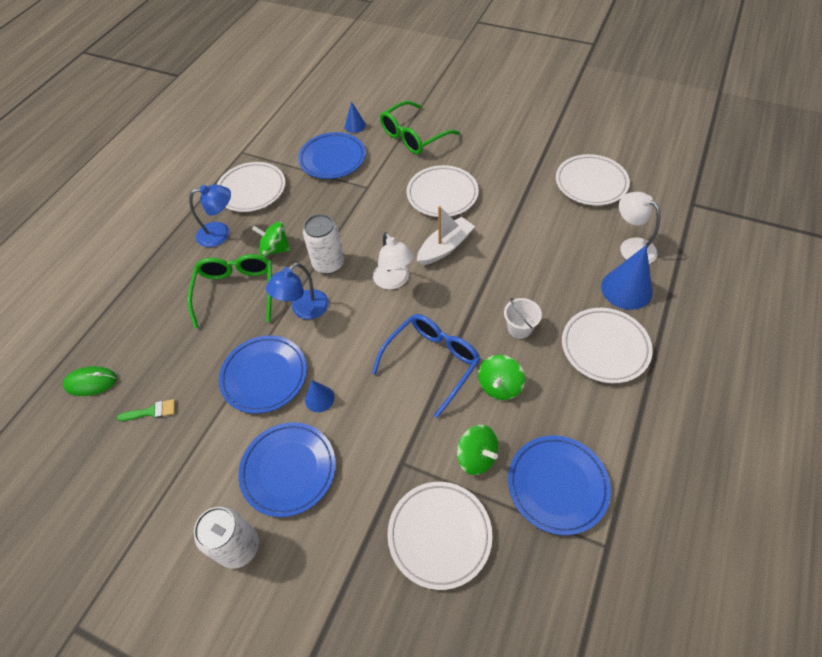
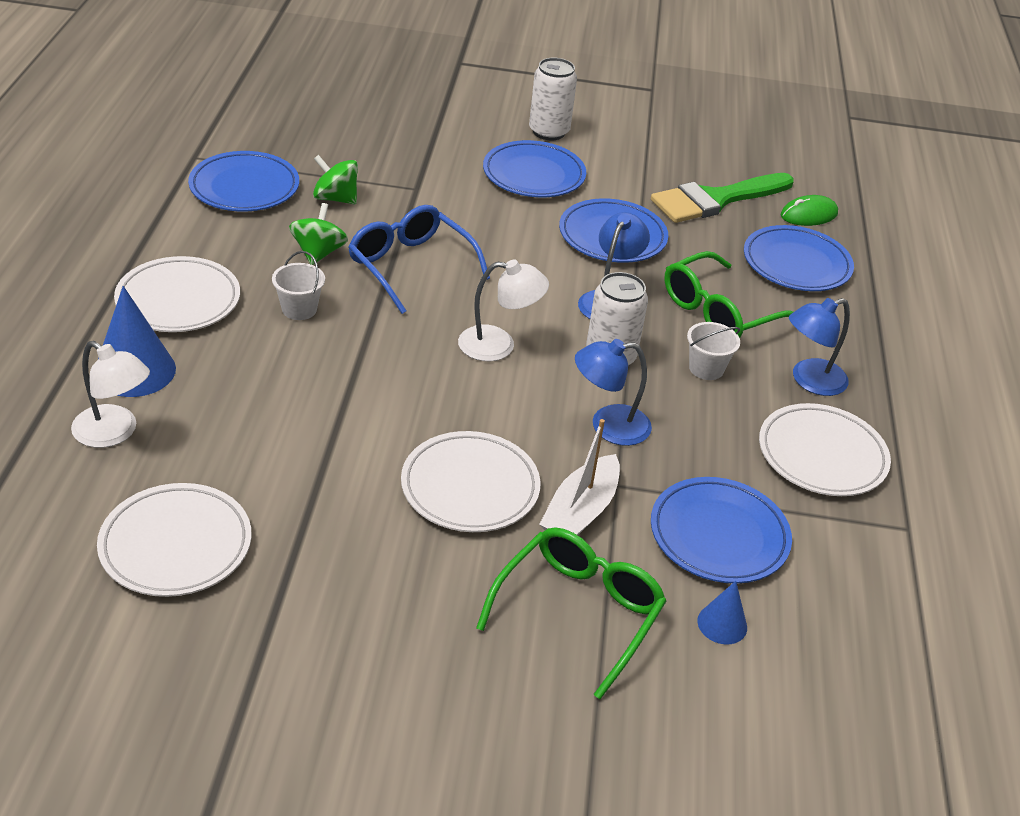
camera: 155 degrees right, 15 degrees down
(148, 328) = (796, 264): none -> blue plate
(152, 411) = (715, 200): green brush -> green brush, size x2.43
(236, 291) = (718, 312): green glasses -> green glasses turned 75 degrees clockwise
(275, 249) = (706, 368): green spinning top -> white bucket
(319, 398) = (534, 225): blue cone -> none
(354, 219) = (608, 426): none -> blue lamp
(394, 281) = (498, 345): white lamp -> white lamp turned 135 degrees clockwise
(432, 362) = (410, 266): blue glasses -> blue glasses turned 120 degrees clockwise
(439, 535) = (361, 151): white plate -> none
(445, 247) = (435, 399): white boat -> white boat (580, 511)

